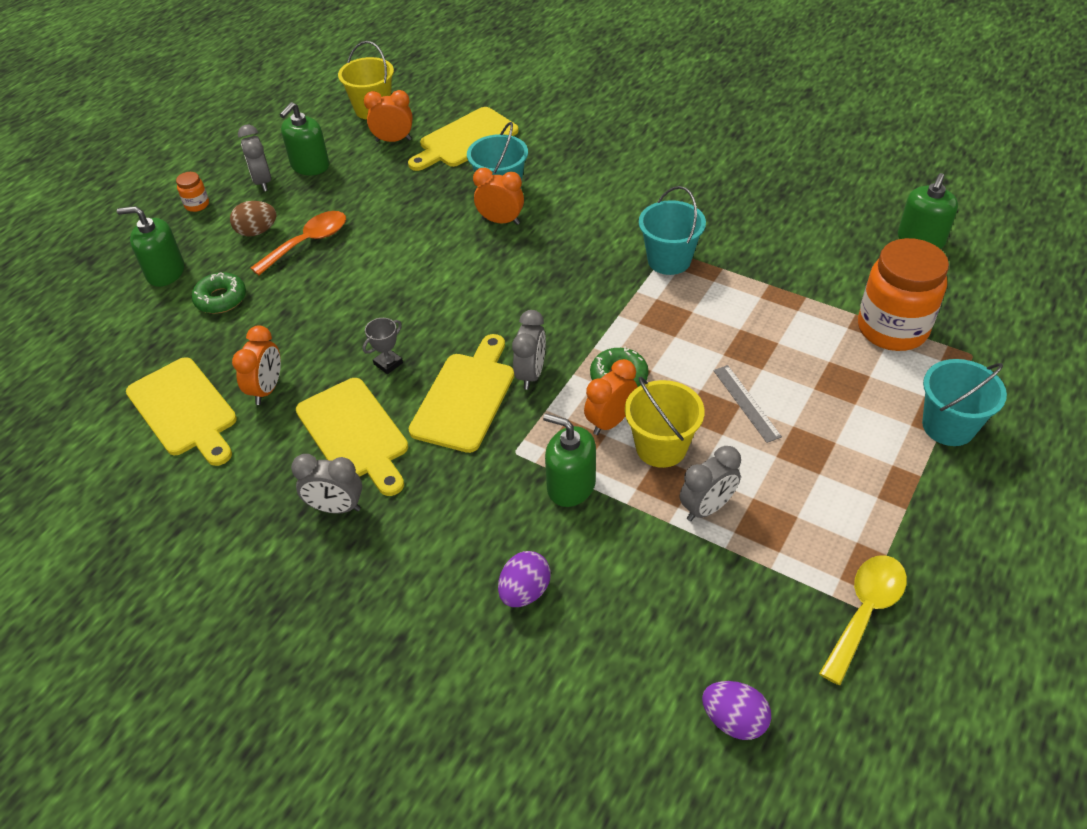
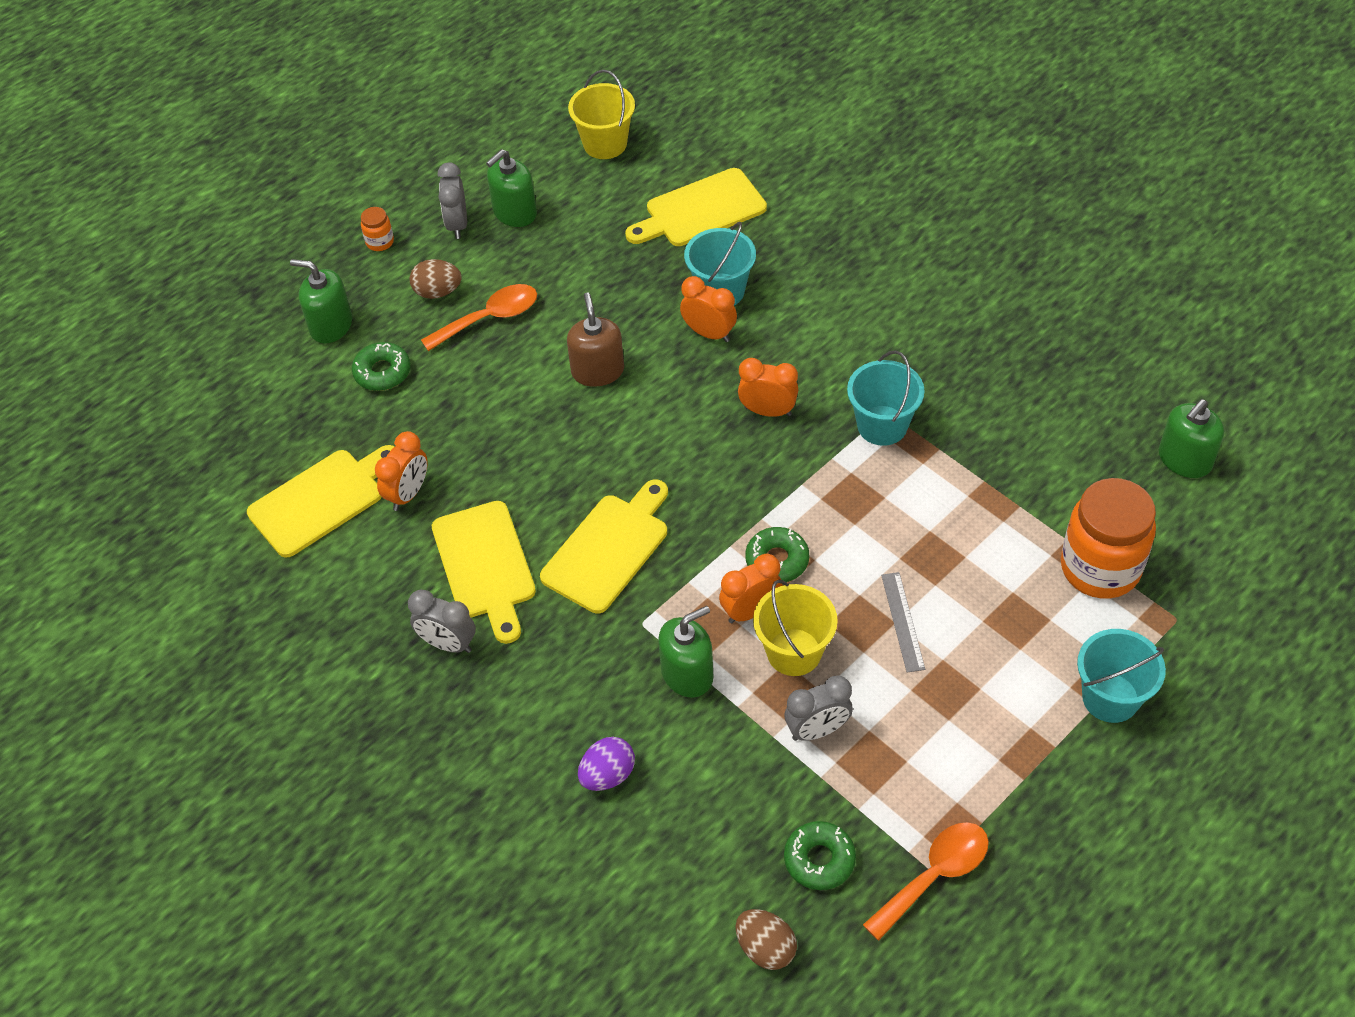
camera: 15 degrees right, 5 degrees up
(184, 410) = (321, 500): yellow cutting board -> yellow cutting board turned 105 degrees counterclockwise
(388, 363) = (539, 490): grey trophy -> none
(393, 140) = (617, 195): orange clock -> orange clock (768, 411)
(414, 264) = (597, 371): none -> brown soap dispenser
(531, 374) = (685, 536): grey clock -> none
(571, 486) = (687, 674): green soap dispenser -> green soap dispenser turned 105 degrees clockwise
(734, 720) = (765, 948): purple egg -> brown egg
(753, 622) = (819, 859): none -> green donut
(865, 612) = (934, 875): yellow spoon -> orange spoon

